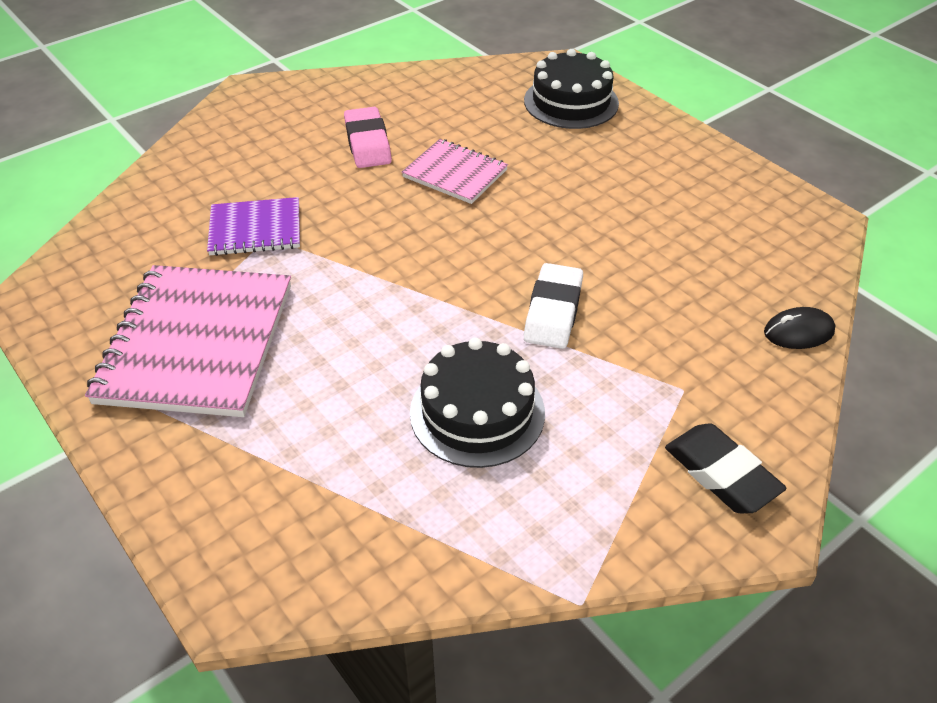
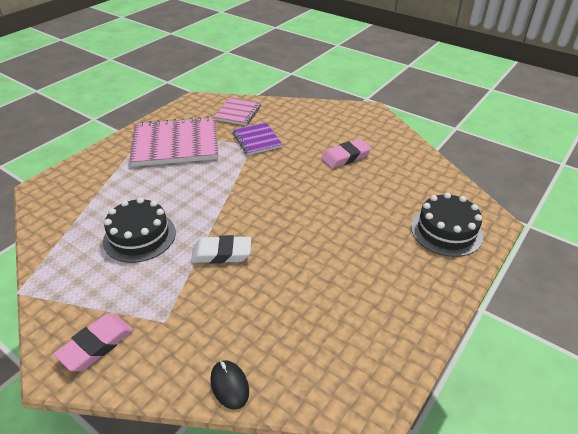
camera: 75 degrees right, 5 degrees down
(455, 174) = (334, 193): pink notebook -> pink notebook (238, 113)
(721, 474) = (96, 345): black eraser -> pink eraser

